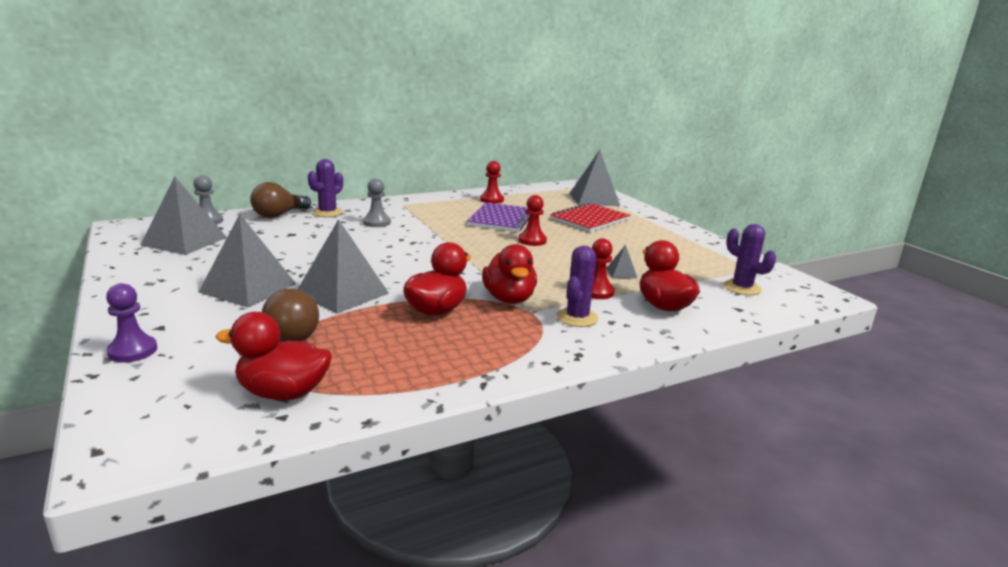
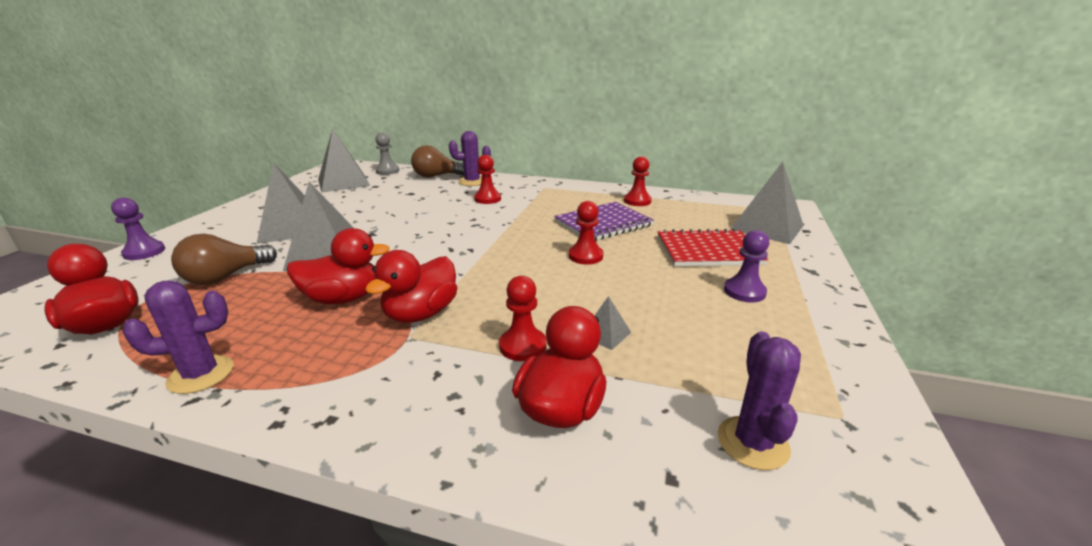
camera: 45 degrees right, 5 degrees up
(377, 222) = (487, 199): grey pawn -> red pawn
(577, 317) = (431, 369): purple cactus -> purple cactus (201, 374)
(642, 235) = (744, 292): none -> purple pawn

